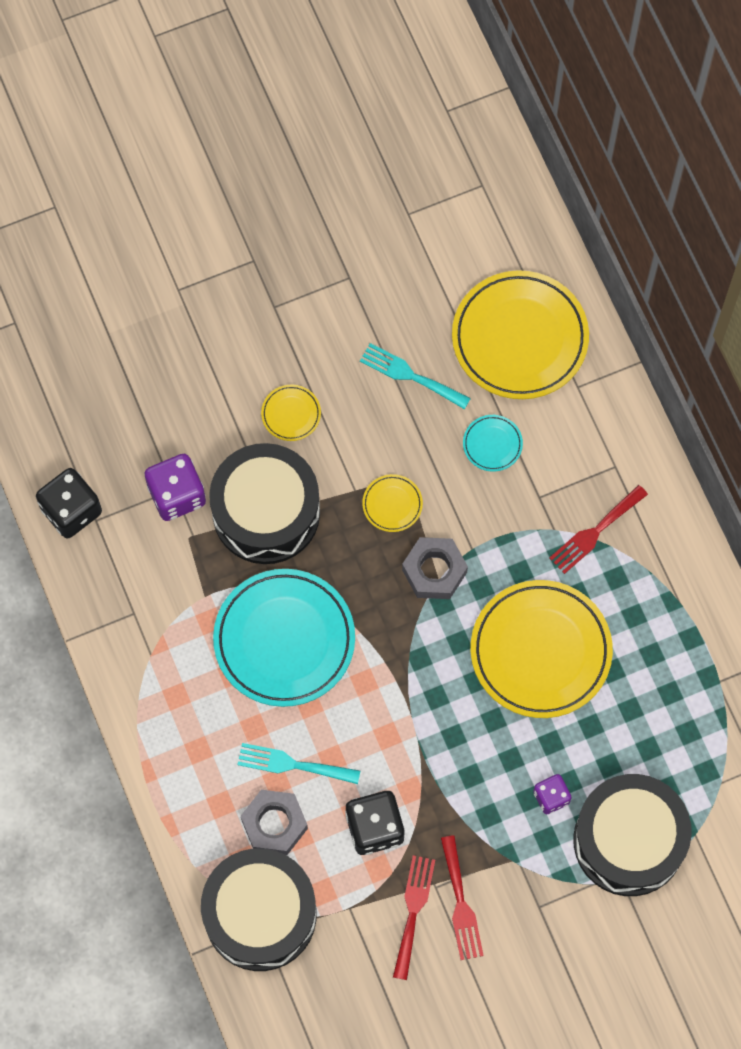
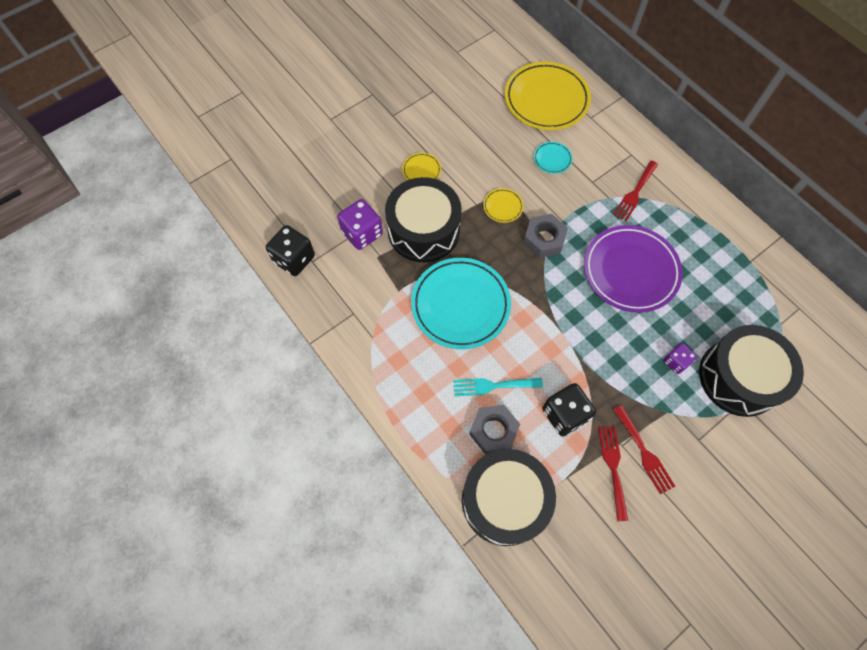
camera: 15 degrees left, 5 degrees down
(410, 375) = (488, 133): turquoise fork -> none
(540, 651) = (630, 271): yellow plate -> purple plate

